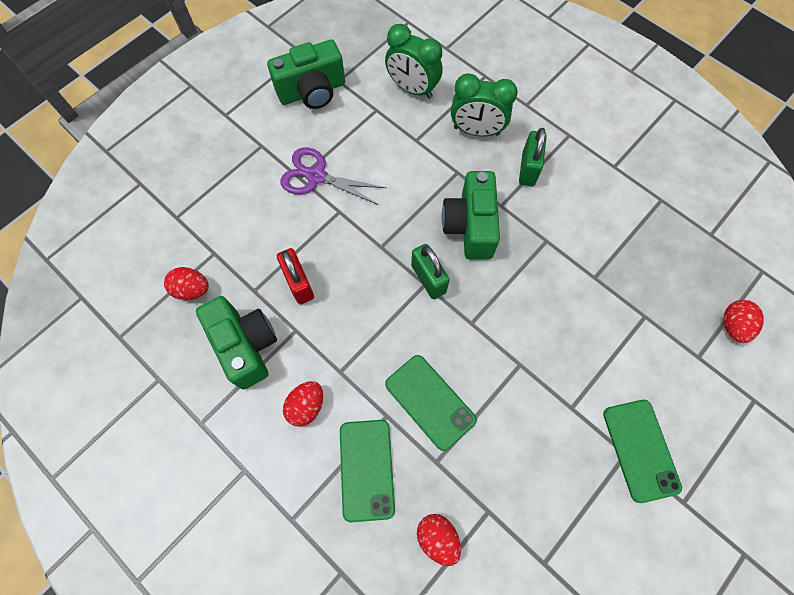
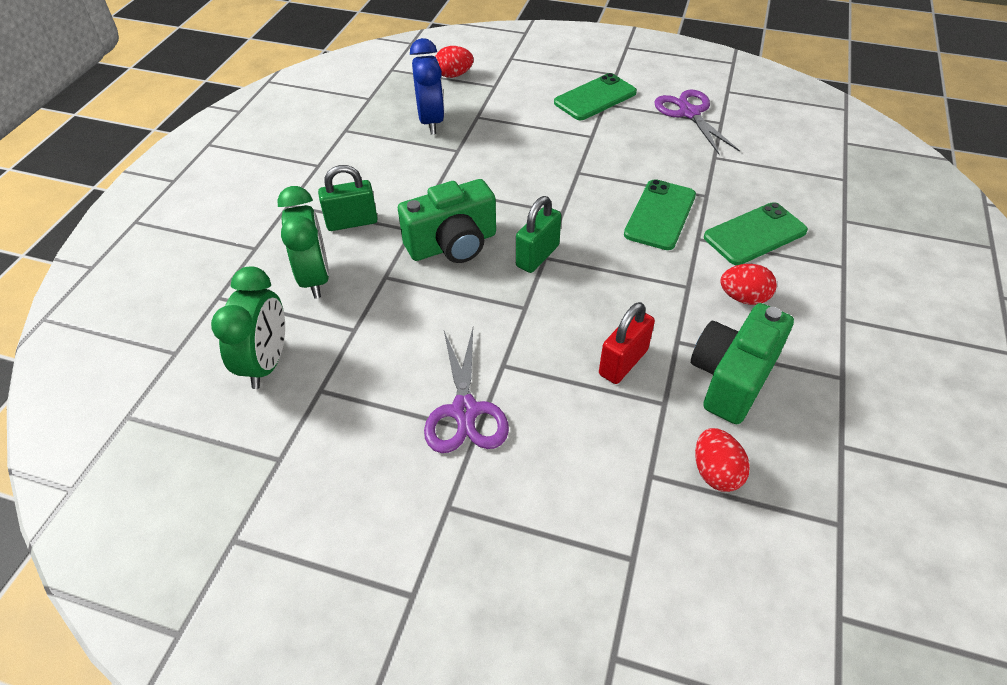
camera: 115 degrees left, 20 degrees down
(312, 91) = (314, 485): green camera -> none
(437, 537) = (761, 177): red egg -> none
(574, 537) = (689, 113): none -> purple scissors
(650, 272) = (431, 121): none -> blue clock

